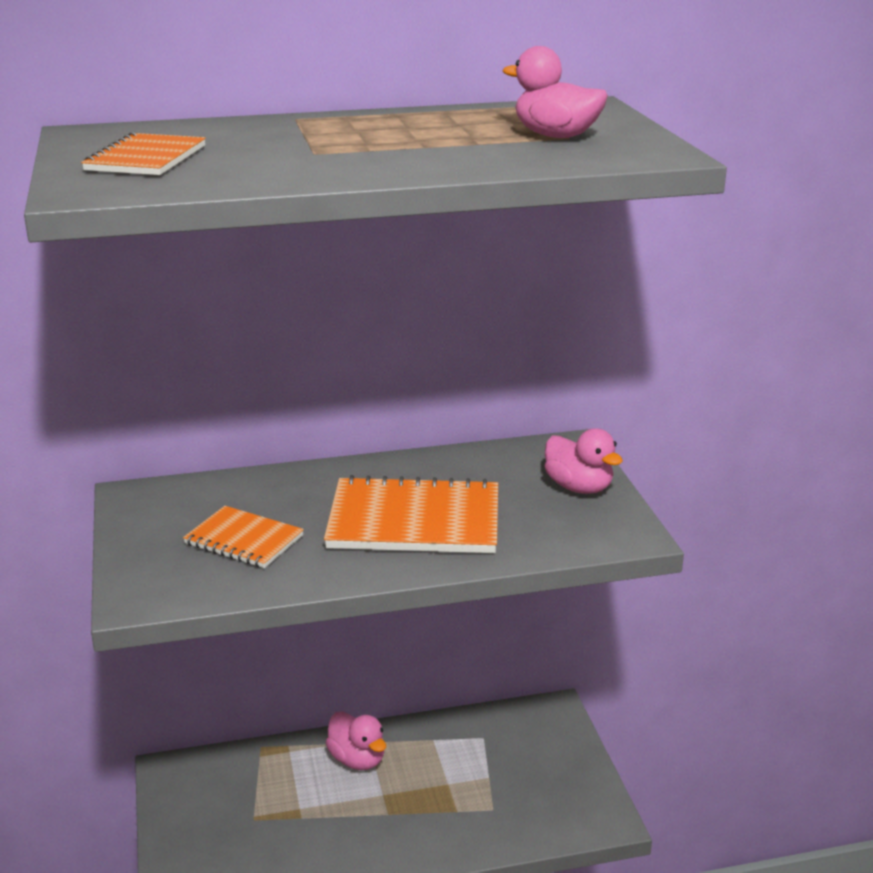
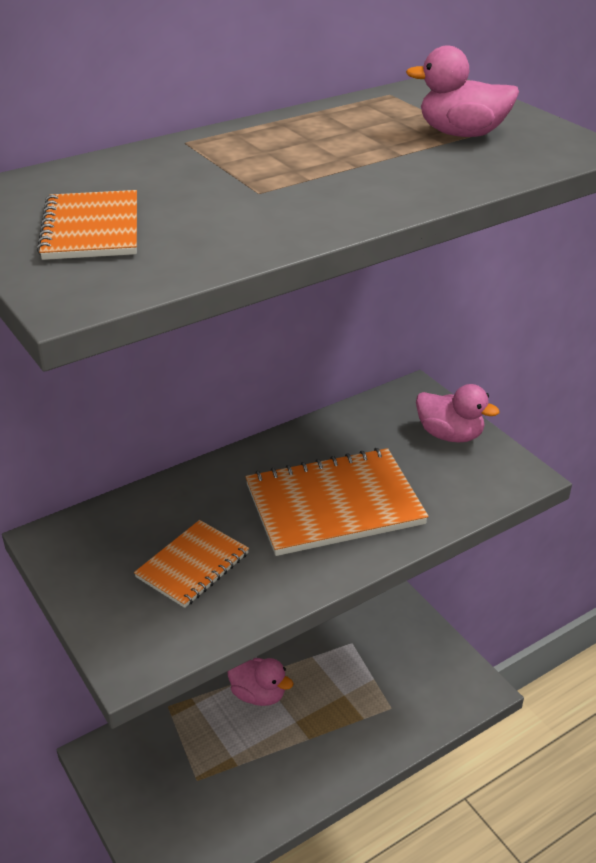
camera: 20 degrees left, 10 degrees up
(244, 540) = (193, 565): orange notebook -> orange notebook turned 60 degrees counterclockwise

